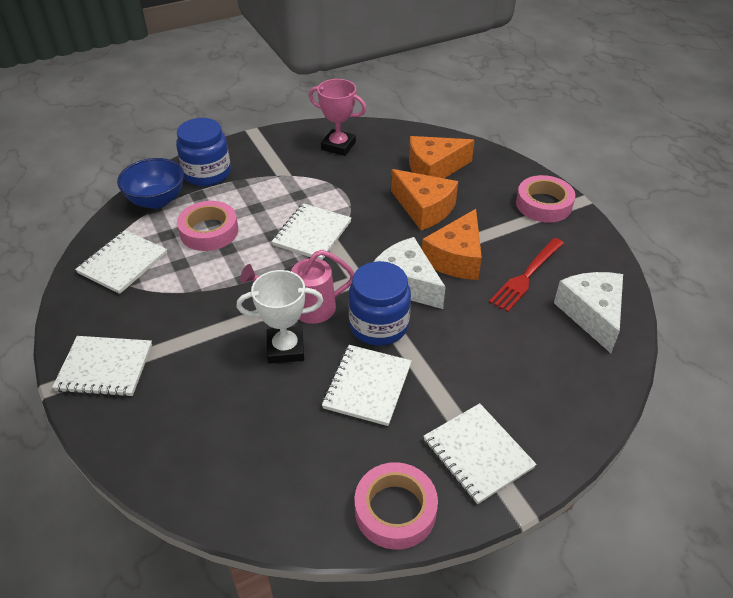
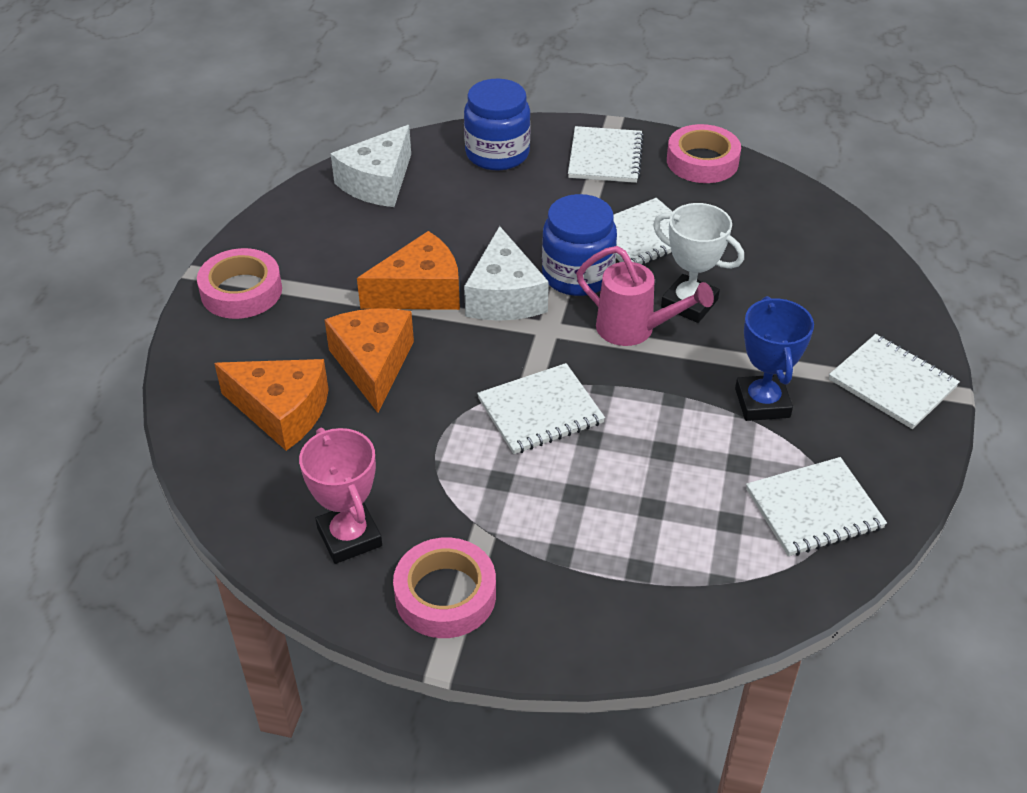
camera: 140 degrees left, 0 degrees up
(157, 200) = (707, 599): blue bowl -> none
(188, 306) = (762, 403): none -> blue trophy
(207, 173) = (593, 609): blue jar -> blue jar (497, 154)
(209, 231) = (667, 493): pink tape -> pink tape (445, 595)
(526, 276) = (381, 238): red fork -> none

